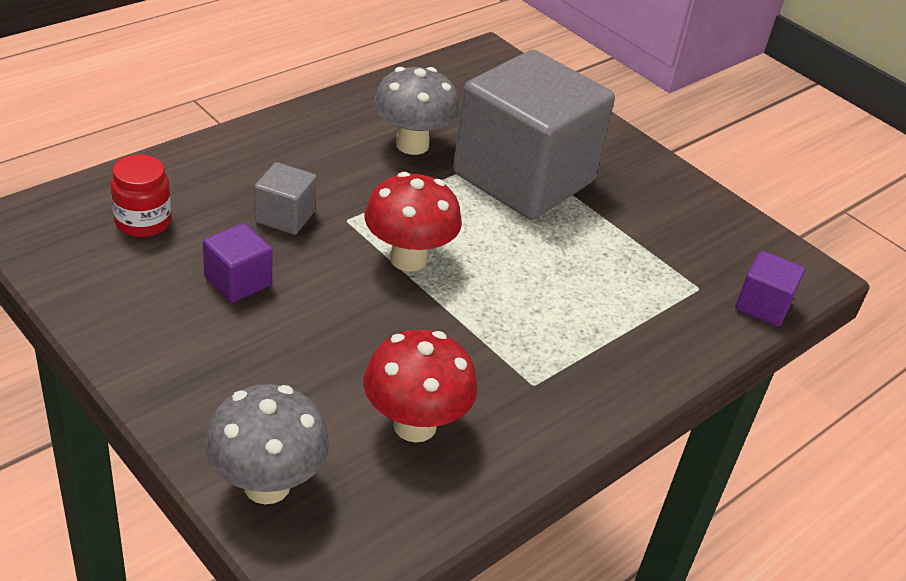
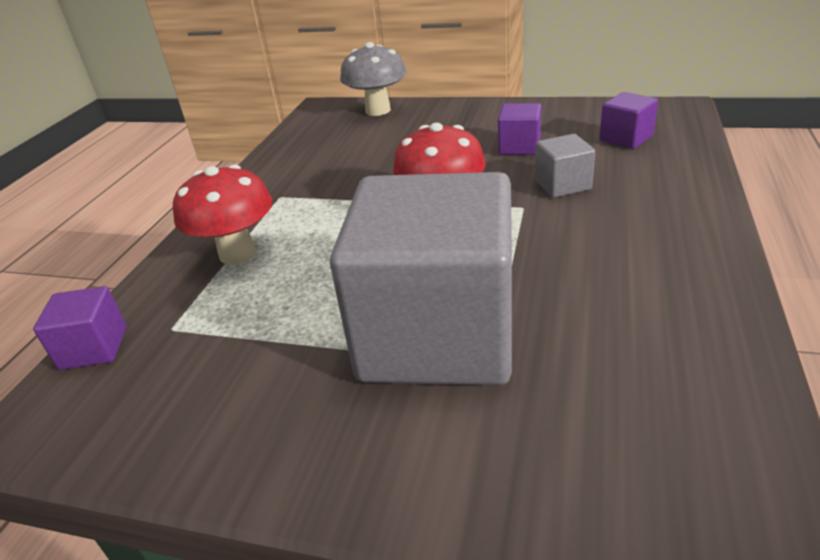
camera: 155 degrees right, 5 degrees down
(143, 222) = (626, 138): red jar -> purple cube
(412, 145) = (585, 295): grey mushroom -> none
(415, 425) = (333, 151): red mushroom -> red mushroom (237, 254)

